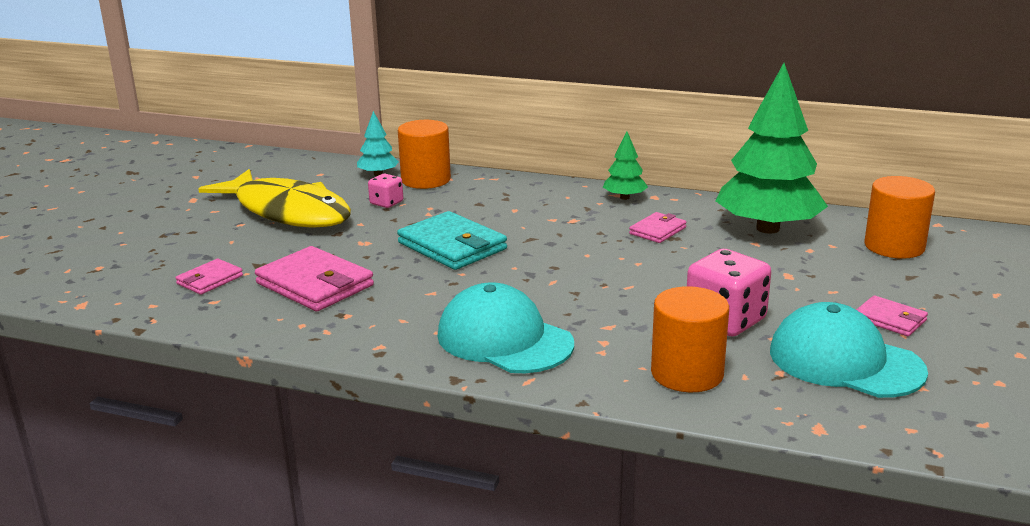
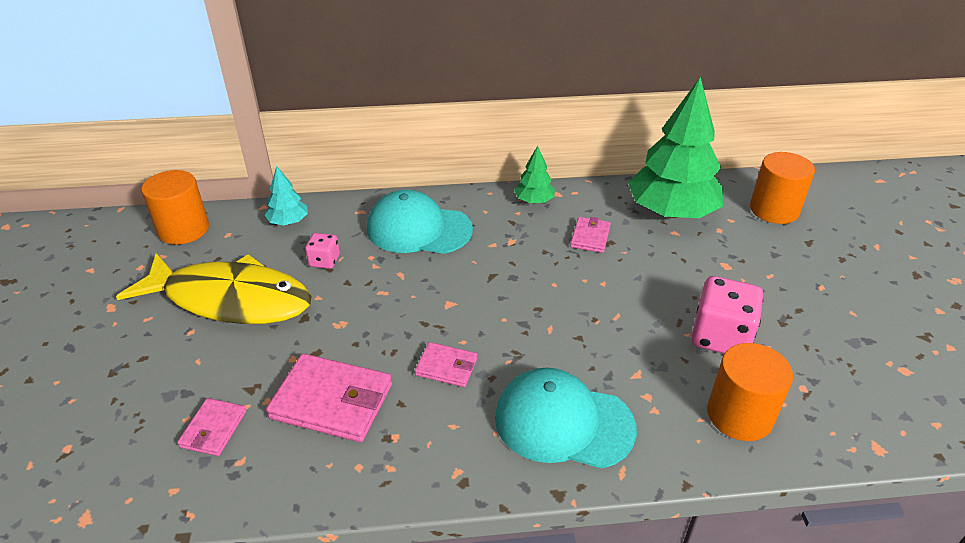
camera: 25 degrees left, 15 degrees up
(426, 180) = (341, 219): orange cylinder -> orange cylinder (183, 229)
(452, 246) = (428, 306): turquoise wallet -> none
(845, 361) = (838, 358): turquoise cap -> turquoise cap (419, 229)
(890, 319) = (832, 297): pink wallet -> pink wallet (446, 367)

